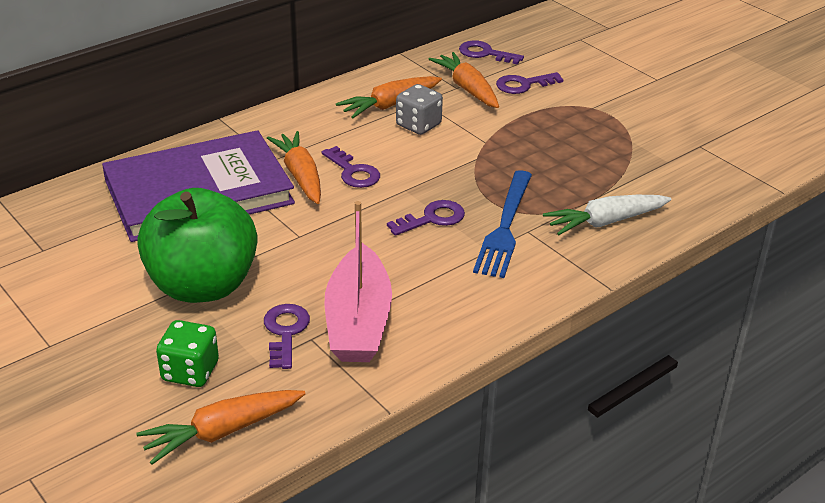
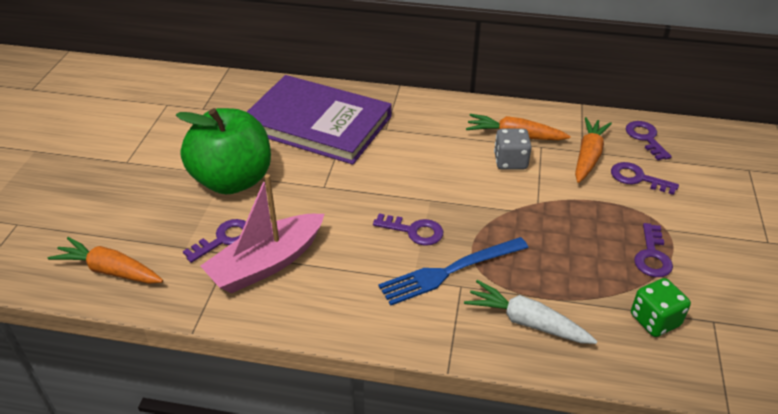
camera: 50 degrees right, 5 degrees up
(190, 371) = (151, 224): green dice -> green dice (654, 320)
(300, 175) = (385, 149): orange carrot -> none
(353, 172) = (418, 167): purple key -> purple key (652, 256)

